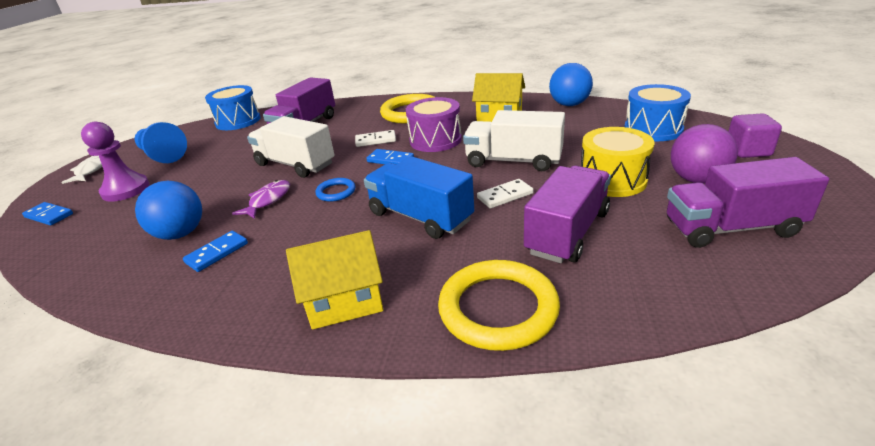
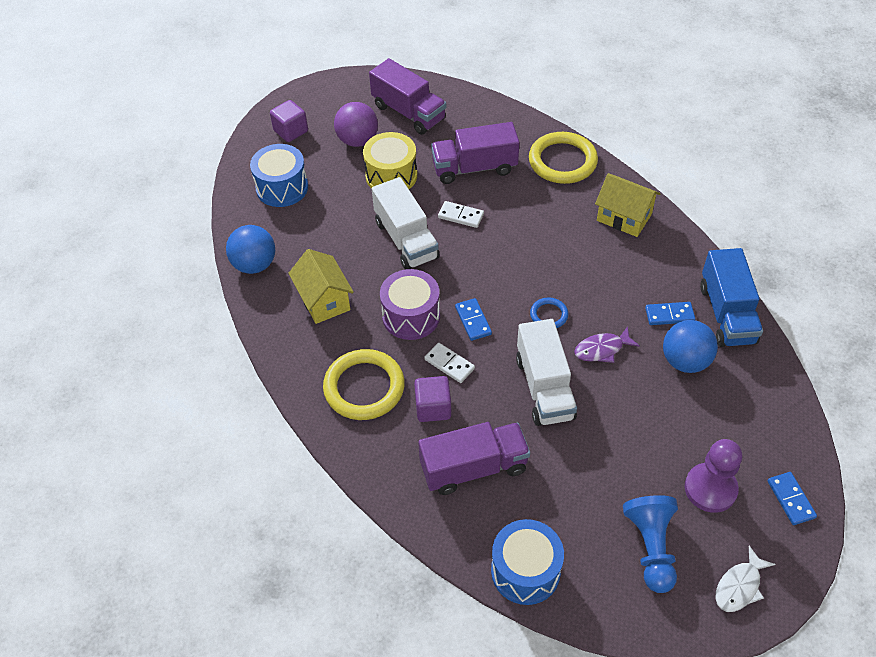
camera: 135 degrees left, 20 degrees up
(359, 126) = (433, 408): none -> purple cube
(420, 217) = (526, 241): blue truck -> blue truck (726, 314)

